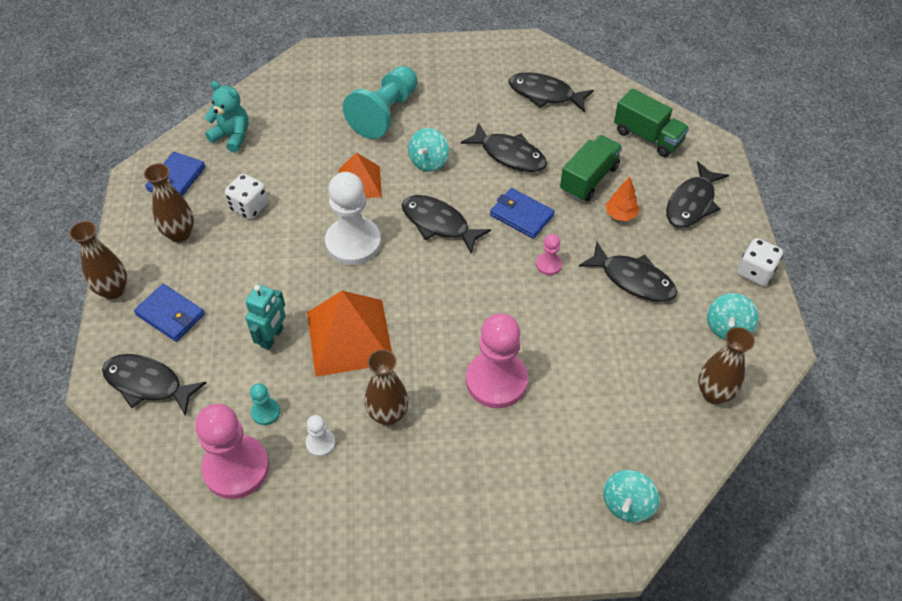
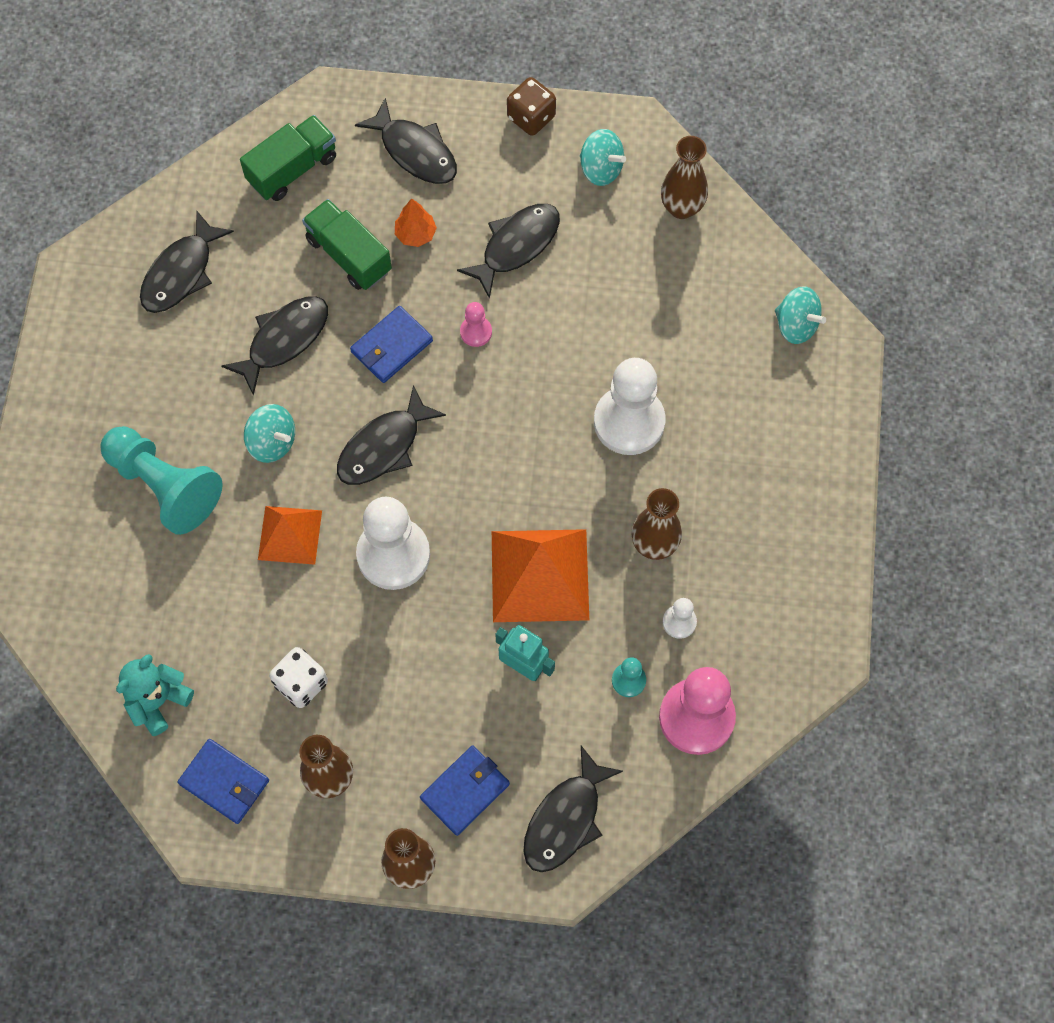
camera: 80 degrees left, 15 degrees up
(496, 381) = (629, 422): pink pawn -> white pawn
(755, 272) = (531, 117): white dice -> brown dice

